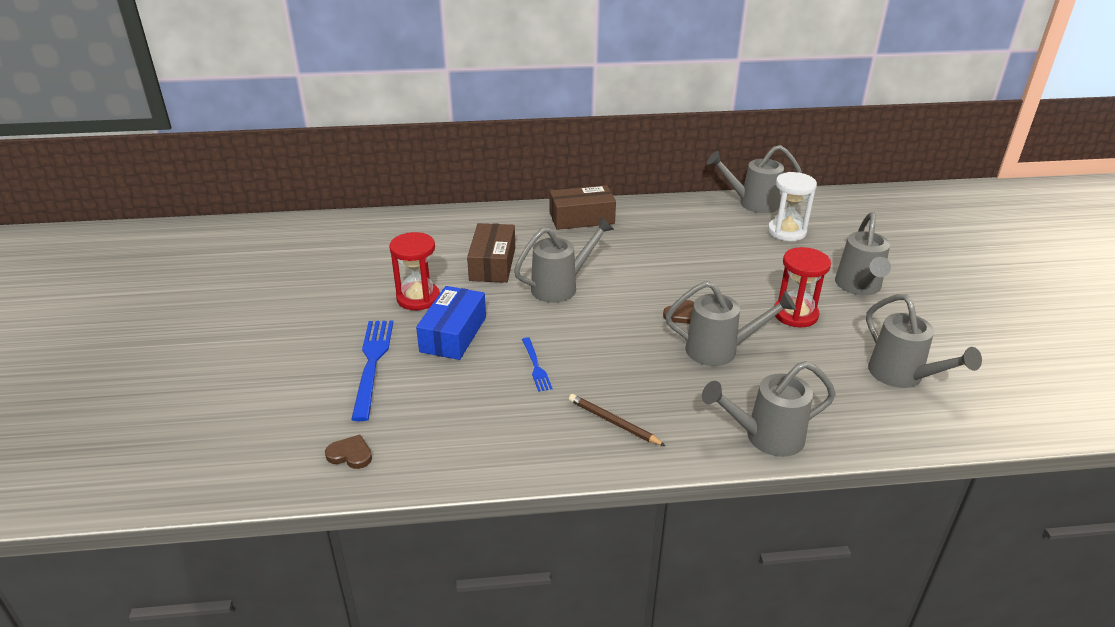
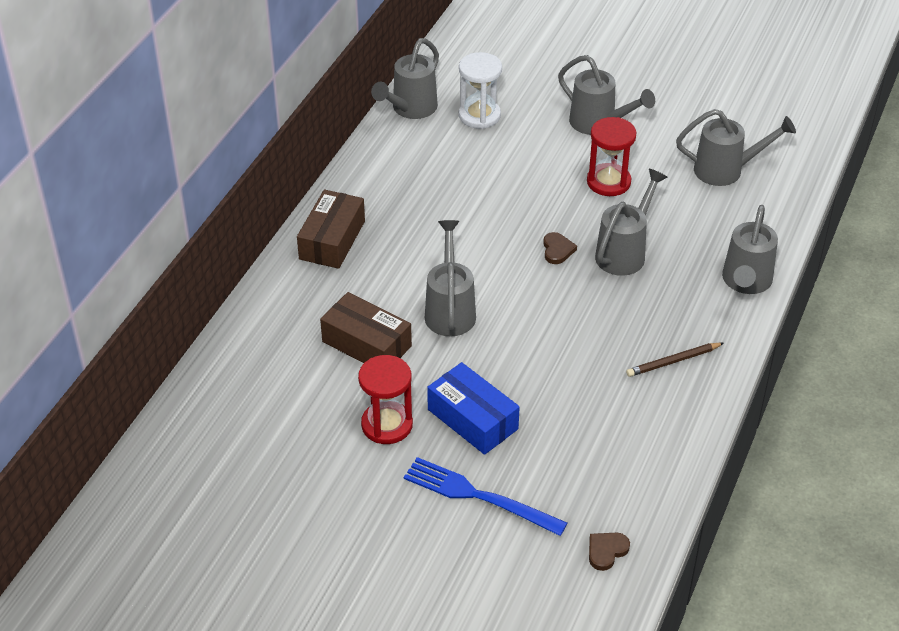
camera: 60 degrees left, 10 degrees up
(535, 366) = (564, 379): blue fork -> none

